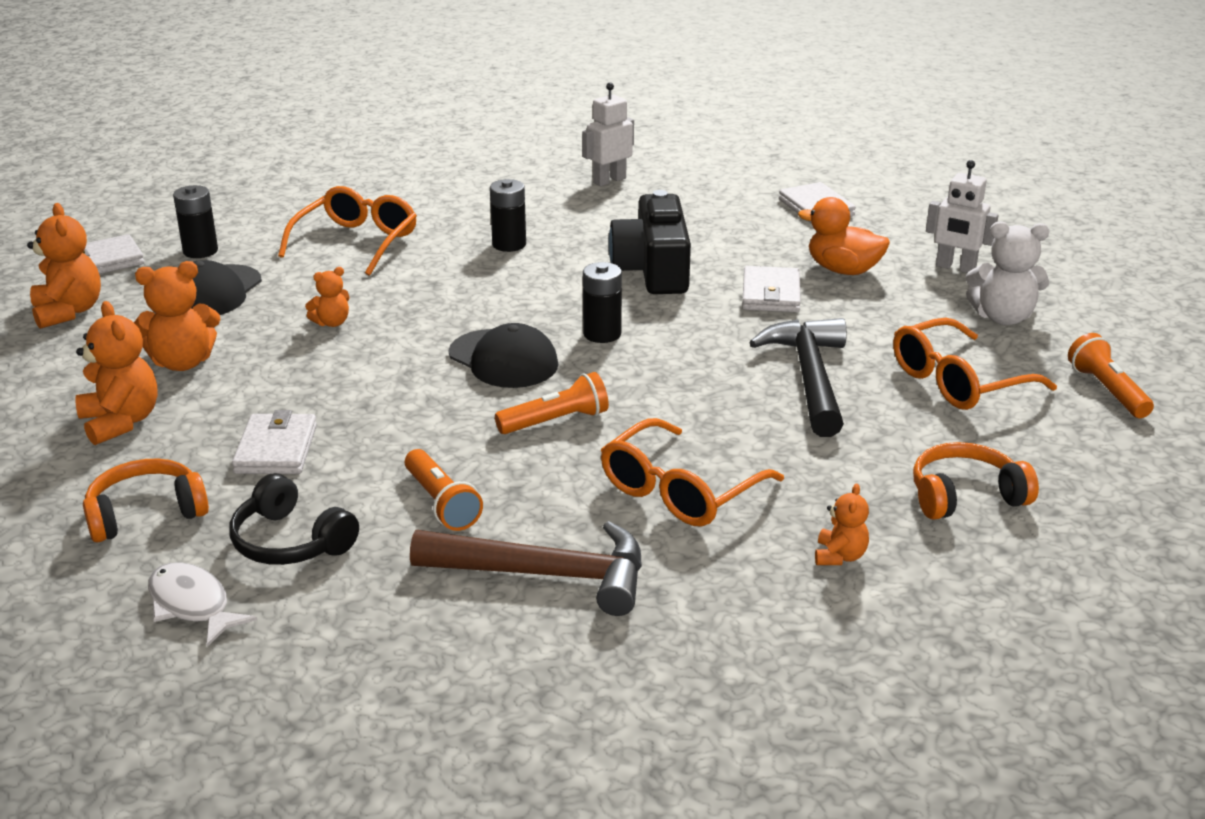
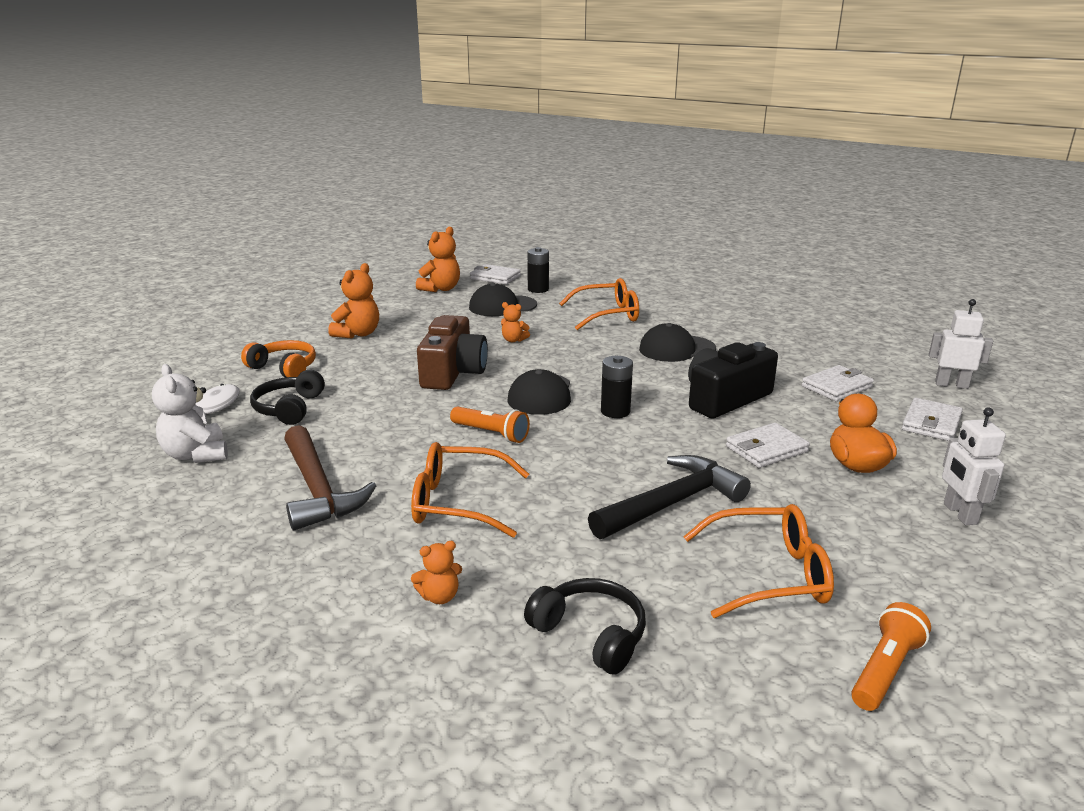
camera: 55 degrees right, 5 degrees down
(182, 362) = (427, 325): orange teddy bear -> none
(276, 449) = (372, 373): white wallet -> white wallet (836, 387)
(361, 392) = (453, 372): none -> brown camera
(441, 503) = (364, 432): orange flashlight -> none
(509, 244) = (676, 349): black battery -> black cap
(609, 180) = (815, 346): white robot -> white robot (951, 384)
(958, 381) = (769, 574): orange glasses -> orange glasses turned 150 degrees clockwise
(965, 496) = (590, 634): orange headphones -> black headphones
(1003, 317) = (917, 565): white teddy bear -> white teddy bear (196, 455)

